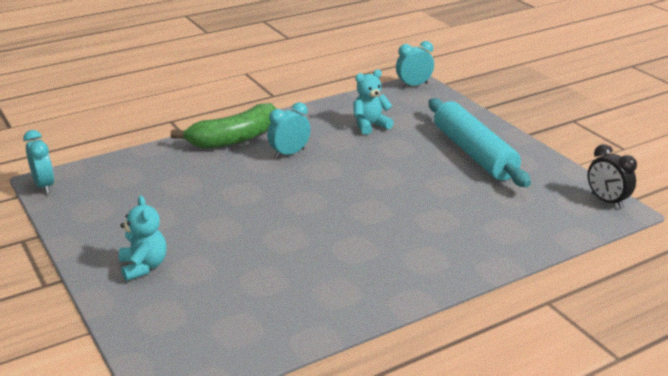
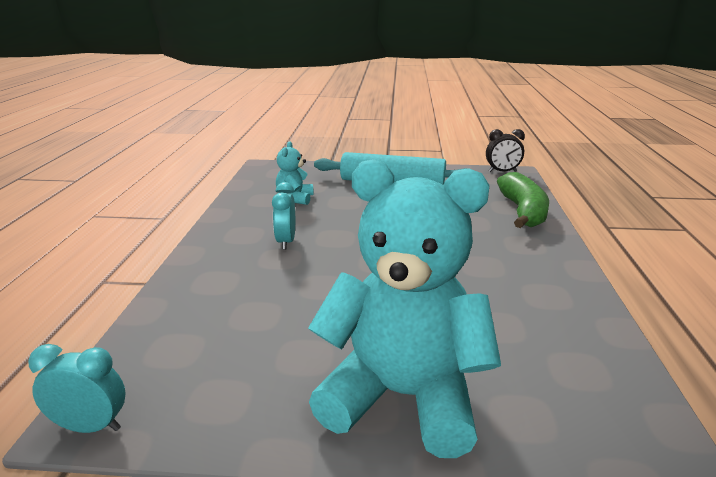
camera: 55 degrees left, 5 degrees down
(143, 266) = (403, 397): turquoise teddy bear -> turquoise teddy bear, size x2.27
(234, 139) = (213, 257): green banana -> green banana (523, 212)
(413, 85) = (261, 167): turquoise clock -> none

